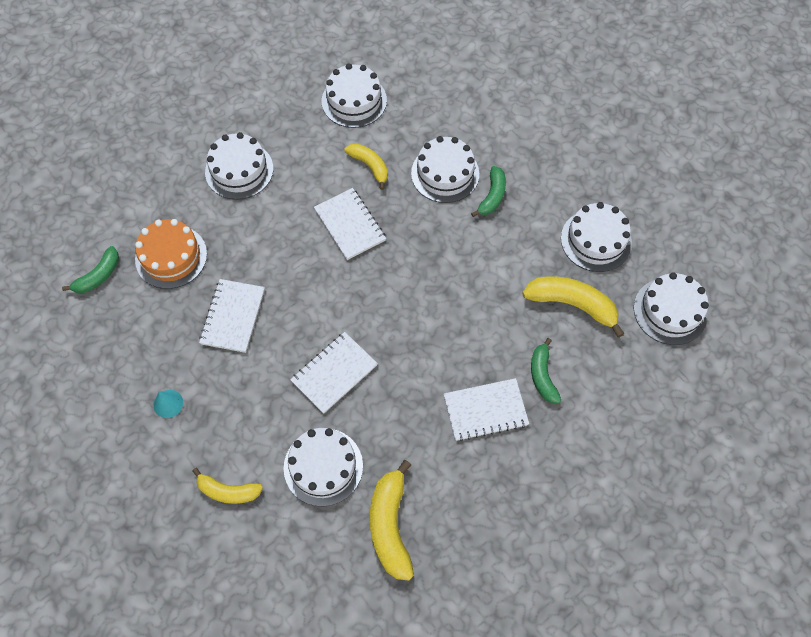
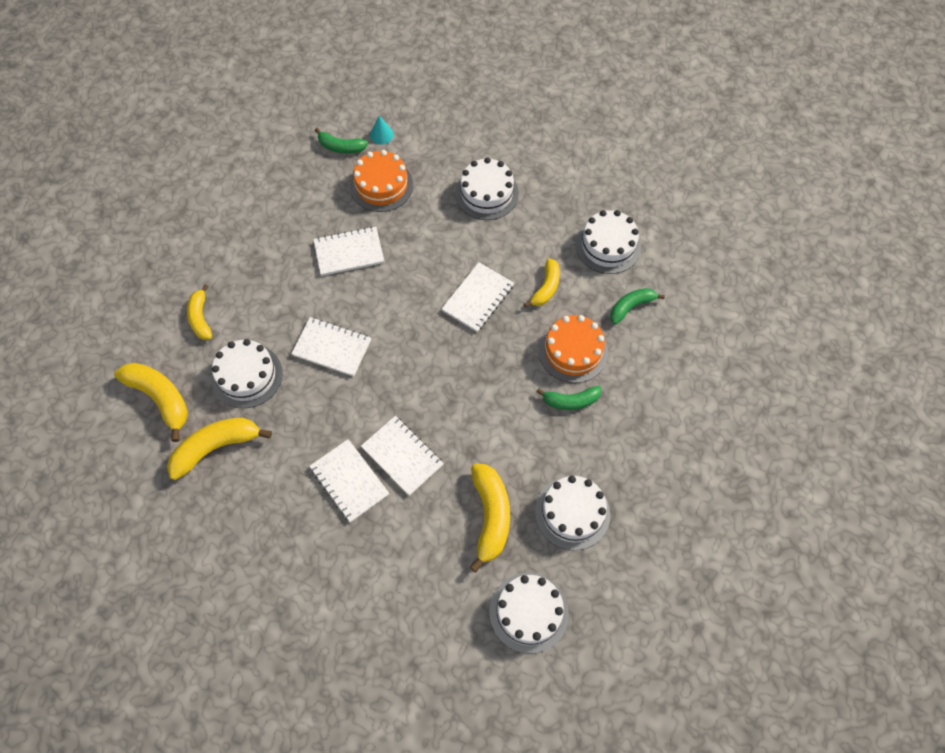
camera: 65 degrees right, 0 degrees up
(168, 403) = (255, 244): turquoise cone -> turquoise cone (381, 134)
(304, 566) = (160, 398): none -> yellow banana
(445, 173) = (573, 351): white cake -> orange cake
(481, 354) = (402, 456): none -> white notebook
(542, 376) = (404, 517): green banana -> green banana (631, 307)

